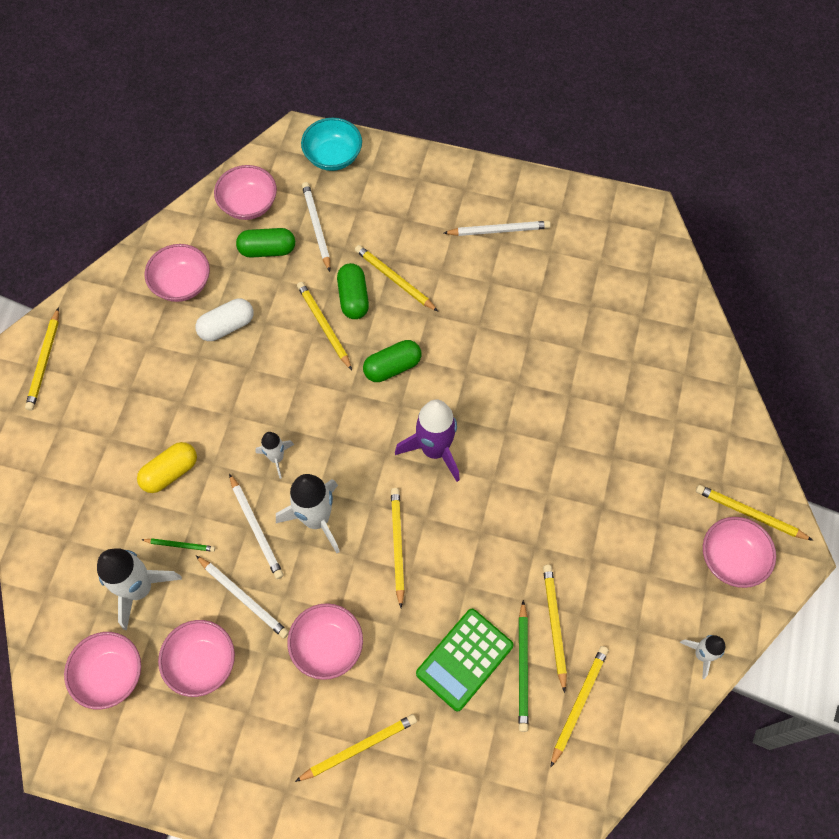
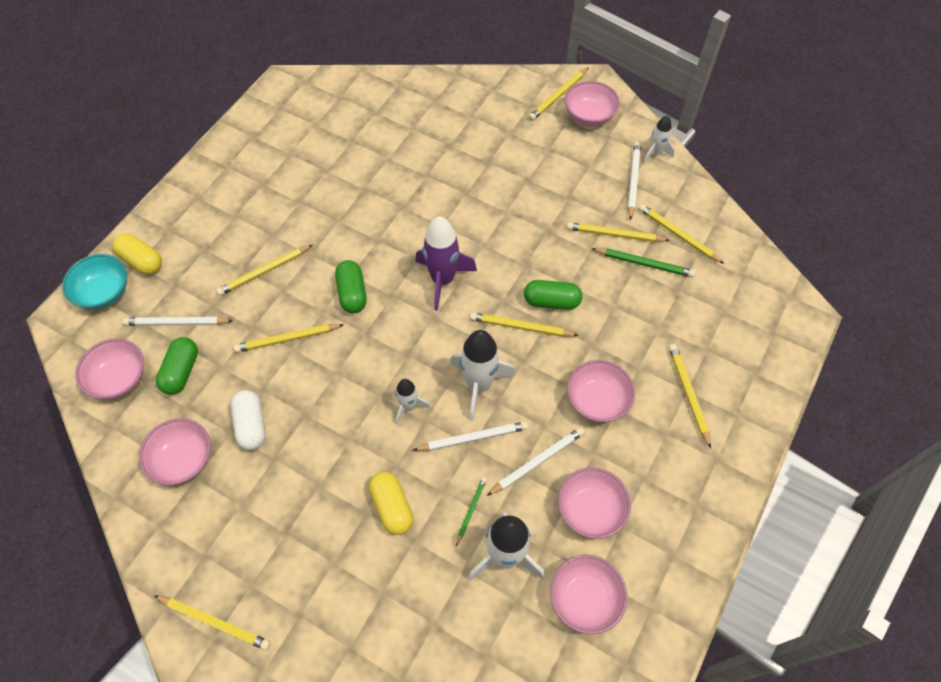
camera: 75 degrees left, 5 degrees down
(353, 298) = (269, 309): green capsule -> green capsule (551, 301)
(376, 172) = (142, 261): none -> yellow capsule
(464, 659) = (629, 301): green calculator -> none
(498, 230) = (252, 183): white pencil -> white pencil (633, 181)

